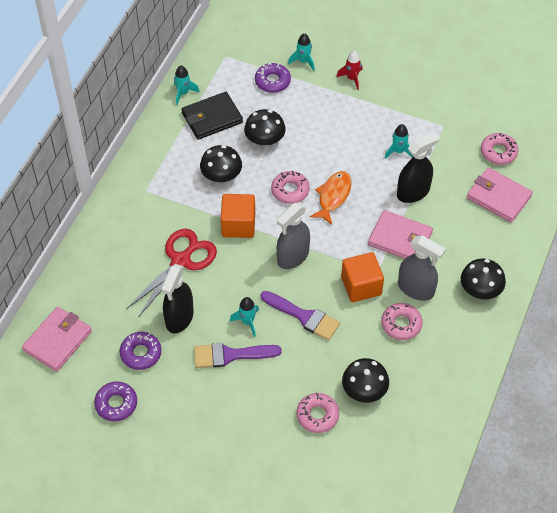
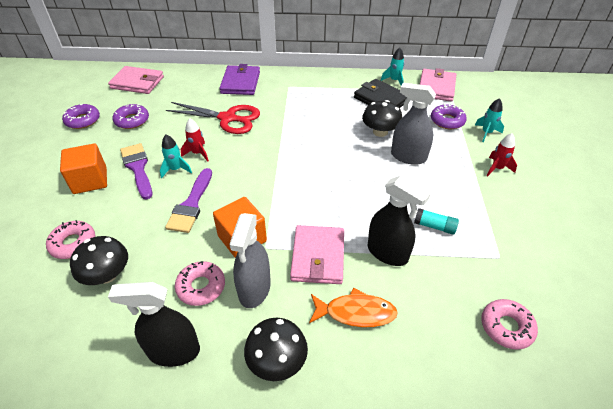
camera: 70 degrees right, 10 degrees down
(114, 234) = (240, 83): none -> purple wallet
(179, 318) = (171, 131): black spray bottle -> black spray bottle (173, 351)
(221, 175) = (325, 118): black mushroom -> none
(229, 299) = (198, 153): none -> red rocket
(238, 225) = (279, 139): orange cube -> orange cube (90, 180)
(290, 190) = (333, 160): pink donut -> none
(293, 257) = (259, 180): grey spray bottle -> grey spray bottle (408, 156)
(333, 196) = (343, 190): orange fish -> orange fish (355, 313)
(398, 151) = (434, 226): turquoise rocket -> turquoise glue stick
(498, 197) = (435, 345): pink wallet -> pink wallet (436, 87)

